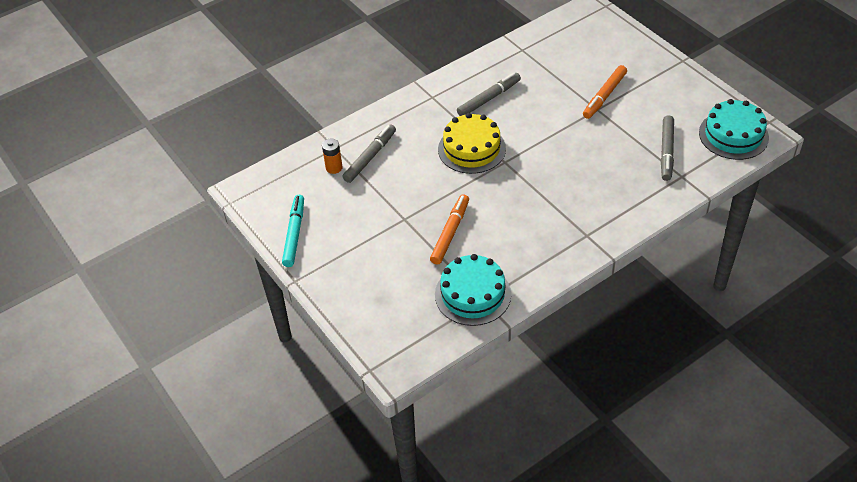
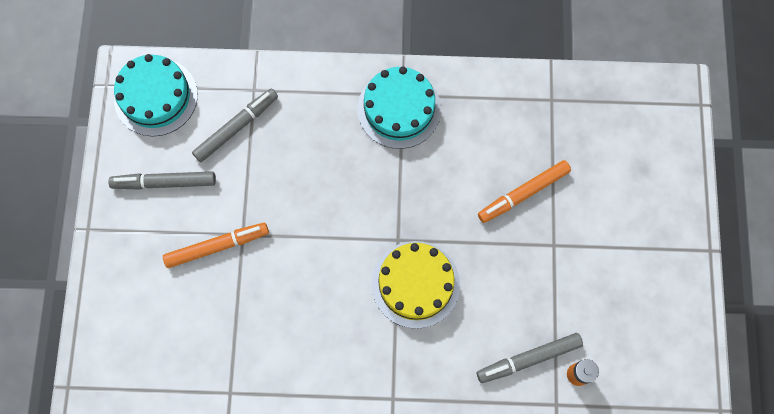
camera: 145 degrees left, 25 degrees up
(294, 234) = (676, 311): turquoise marker -> none
(472, 294) = (556, 112): turquoise cake -> turquoise cake (399, 109)
(489, 98) = (336, 343): grey marker -> grey marker (164, 183)

